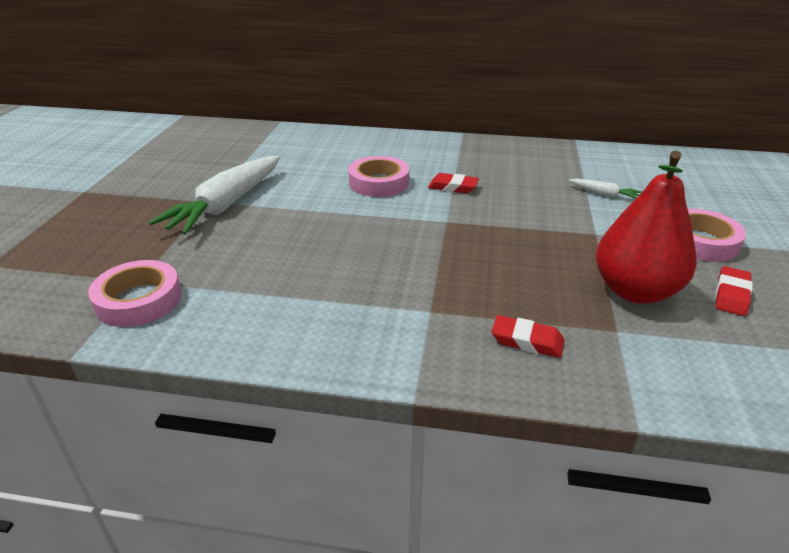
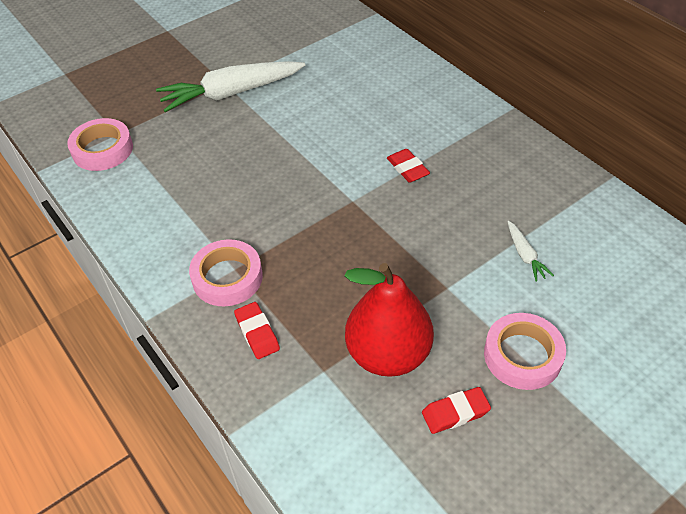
camera: 45 degrees right, 15 degrees up
(379, 182) = (358, 130): pink tape -> pink tape (227, 277)

